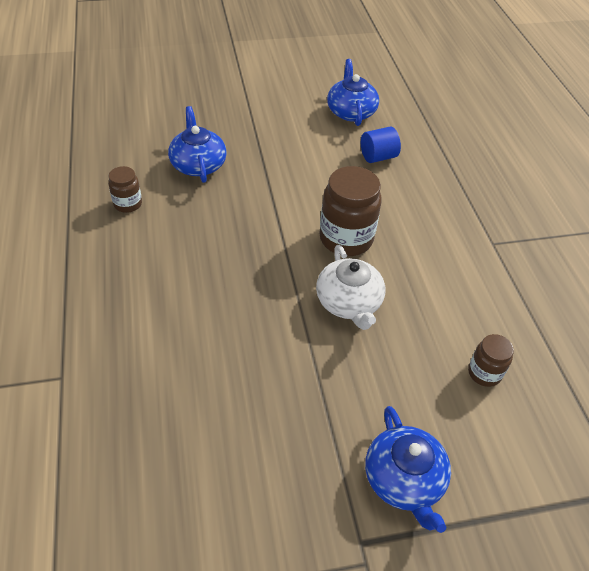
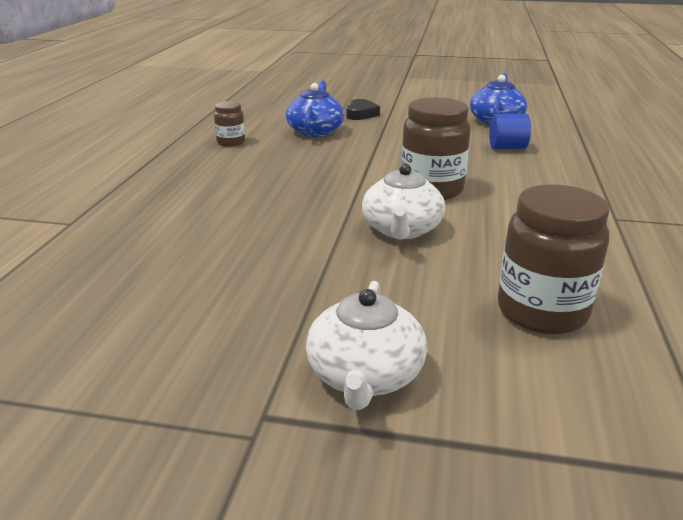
camera: 25 degrees right, 20 degrees down
(225, 124) = (361, 114): none -> black heart
(404, 480) = (365, 375): blue teapot -> white teapot
(484, 373) = (542, 311): brown jar -> brown jar, size x1.87

